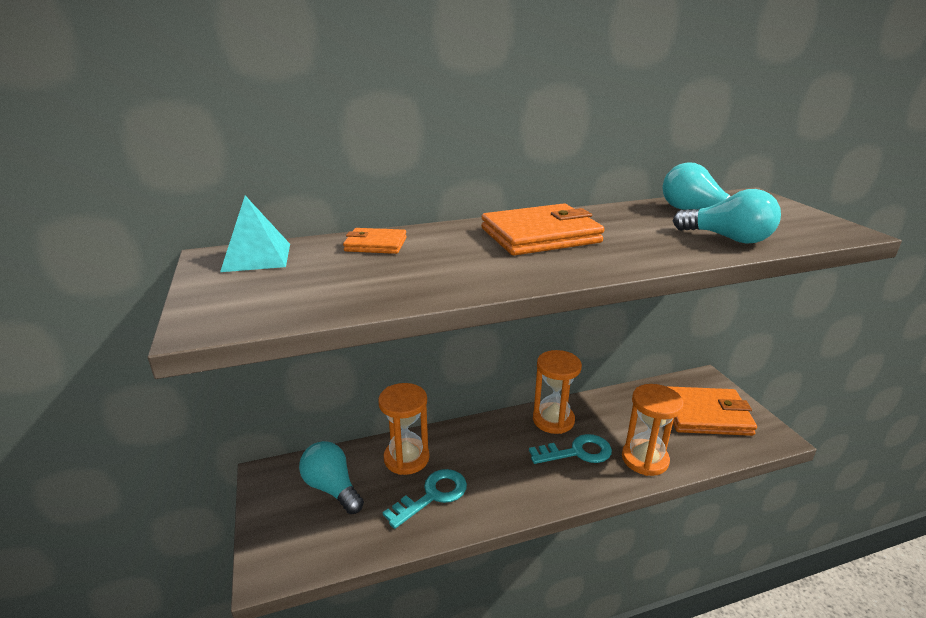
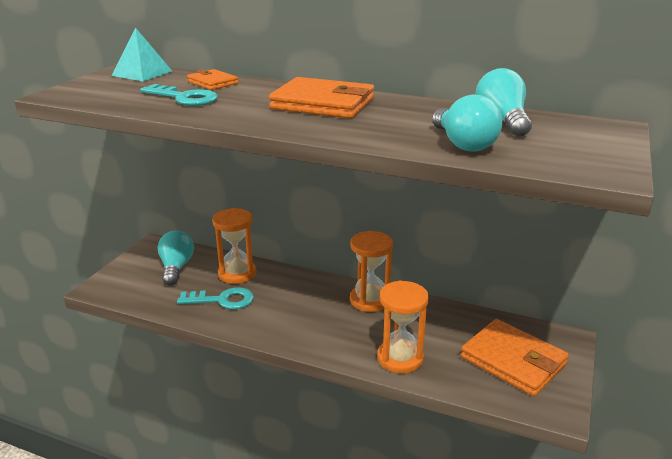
camera: 40 degrees right, 0 degrees up
(577, 452) = (354, 327): turquoise key -> turquoise key (184, 98)

